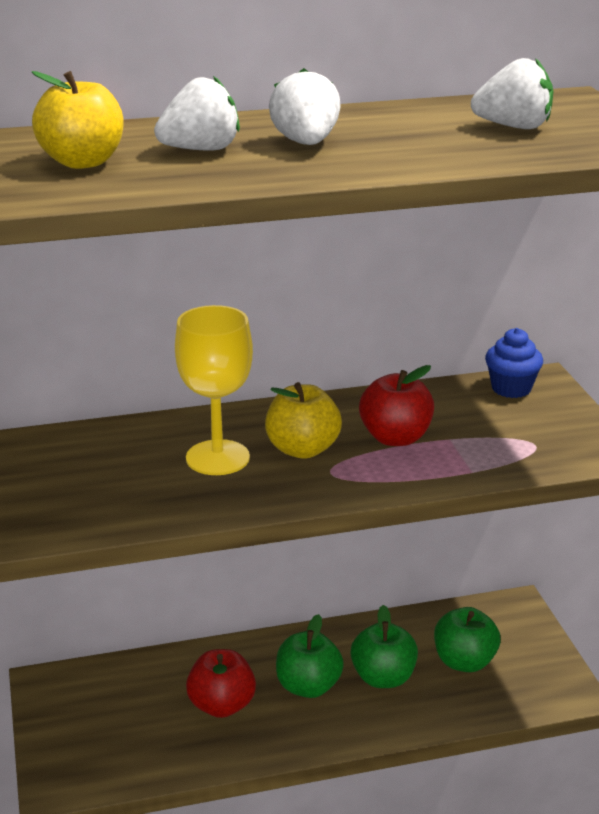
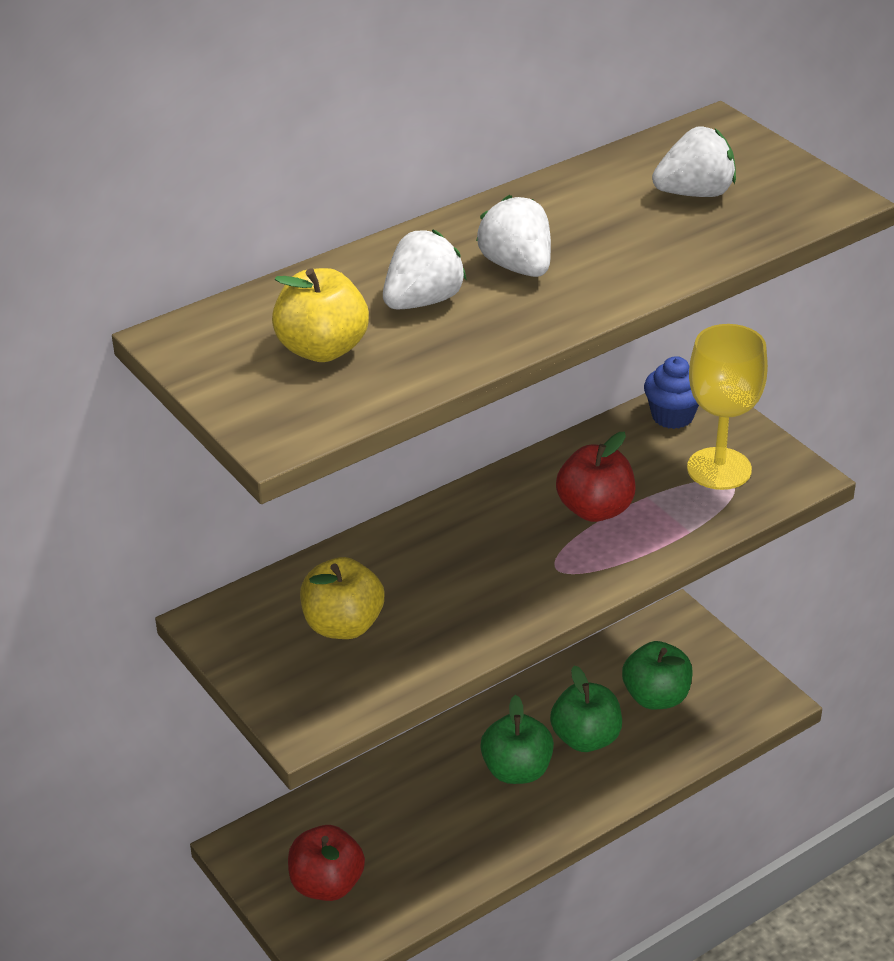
camera: 20 degrees left, 10 degrees up
(217, 458) = (435, 581): yellow goblet -> yellow goblet (719, 469)
(222, 705) = (441, 817): red apple -> red apple (327, 884)
(302, 449) = (513, 548): yellow apple -> yellow apple (343, 625)

